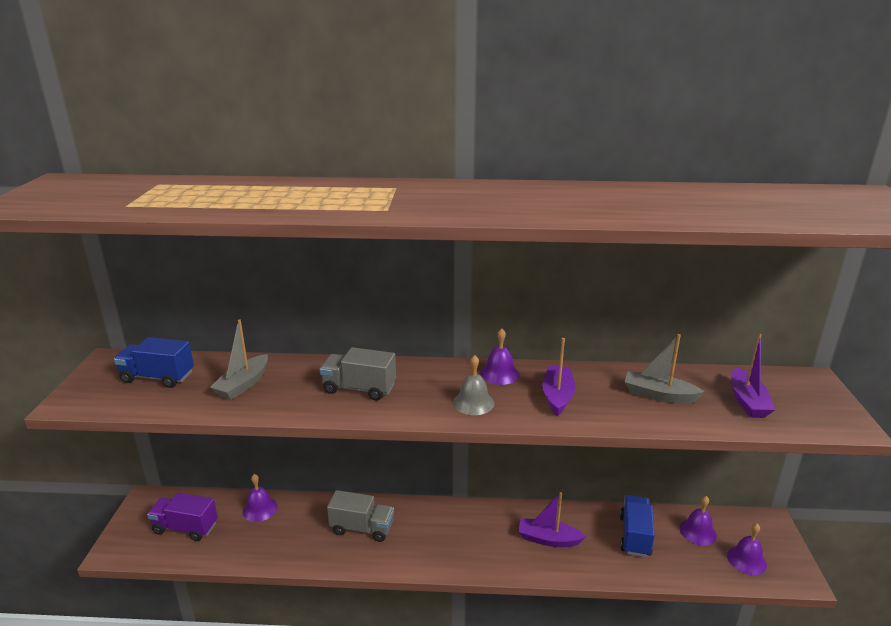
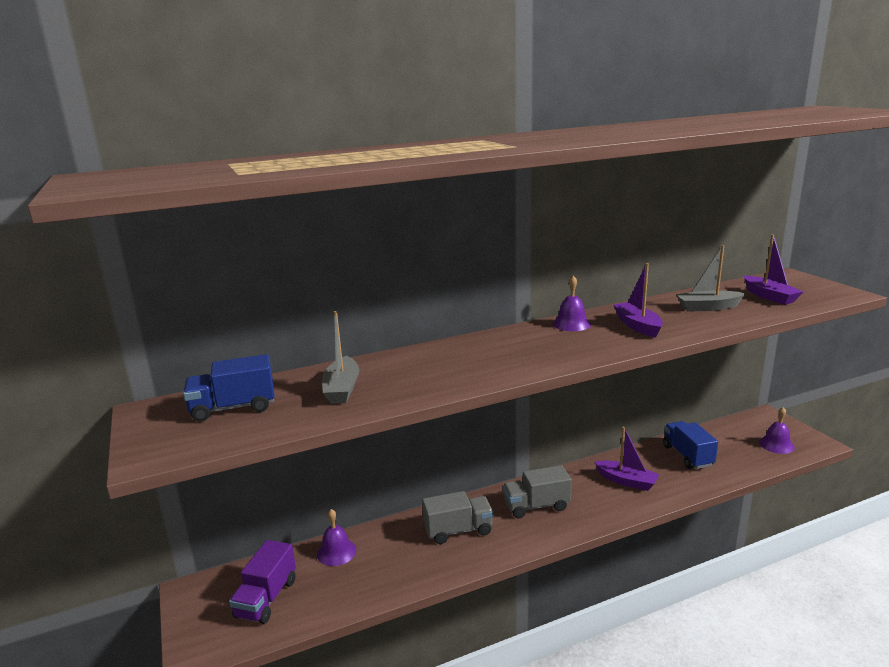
camera: 25 degrees left, 5 degrees down
(185, 528) = (266, 598): purple truck -> purple truck turned 60 degrees counterclockwise
(359, 389) = (464, 363): grey truck -> grey truck (536, 506)
(473, 402) = (578, 346): grey bell -> none
(548, 539) = (626, 481): purple boat -> purple boat turned 135 degrees counterclockwise
(697, 532) = (727, 438): purple bell -> none

